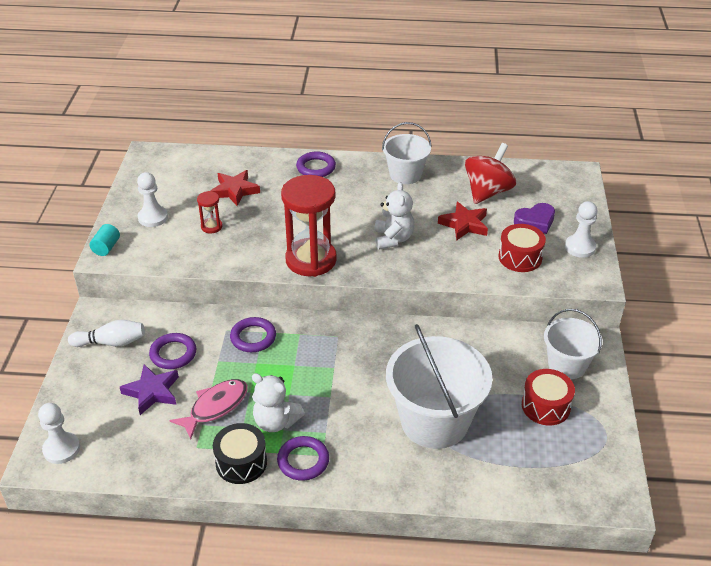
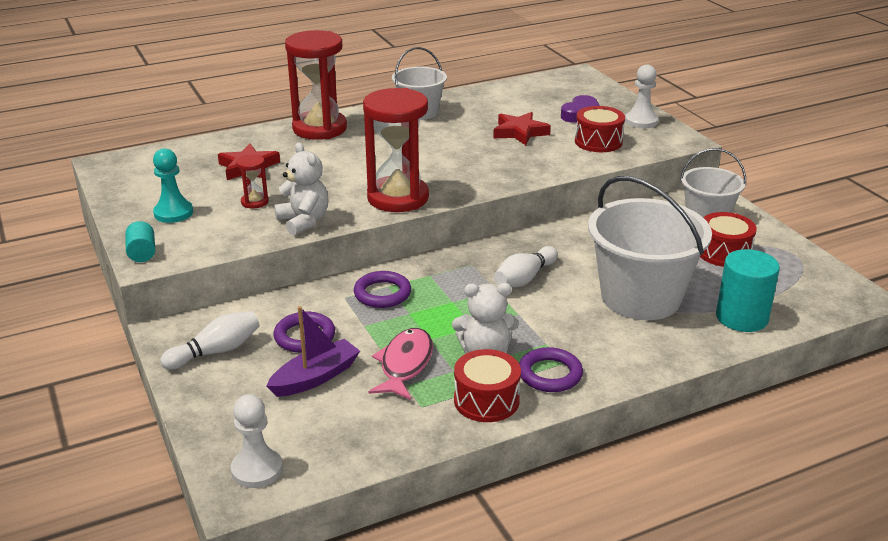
camera: 30 degrees left, 10 degrees down
(152, 392) = (315, 377): purple star -> purple boat
(153, 217) = (173, 213): white pawn -> turquoise pawn
(241, 462) = (486, 400): black drum -> red drum
(316, 167) = (319, 128): purple ring -> red hourglass
(364, 366) = (524, 278): none -> white bowling pin
(393, 239) = (464, 160): white teddy bear -> white teddy bear (304, 221)
(487, 192) = (513, 105): red spinning top -> none
(496, 476) = (741, 317): none -> turquoise cylinder

